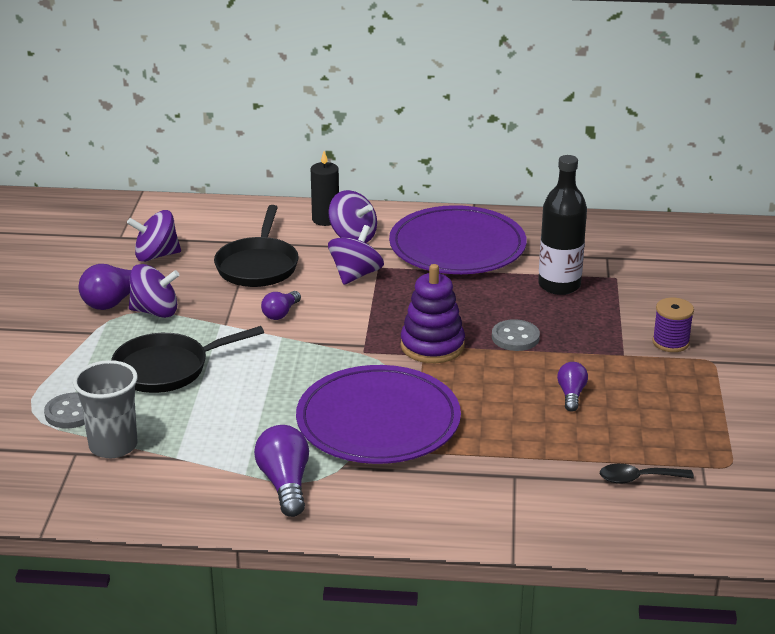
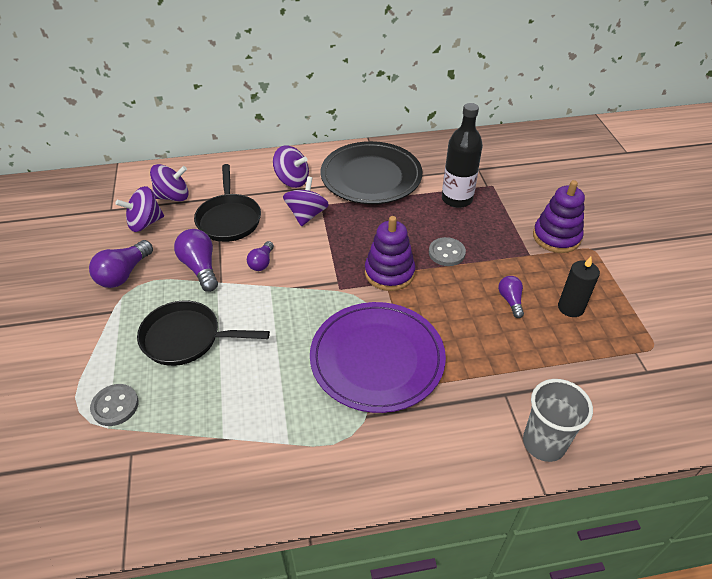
camera: 15 degrees left, 15 degrees up
(113, 446) = (163, 437): grey cup -> grey cup (544, 443)
(155, 311) = (159, 279): purple spinning top -> purple spinning top (173, 196)
(167, 369) = (186, 338): black pan -> black pan turned 45 degrees clockwise
(285, 484) = (326, 447): purple light bulb -> purple light bulb (200, 268)
(325, 219) = (266, 168): black candle -> black candle (570, 308)
(457, 246) = (371, 176): purple plate -> black plate
(638, 478) = (597, 376): black spoon -> none
(670, 342) = (556, 237): purple spool -> purple stacking toy

